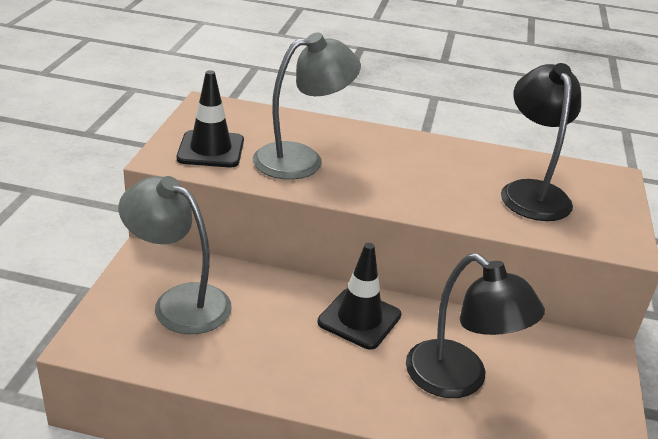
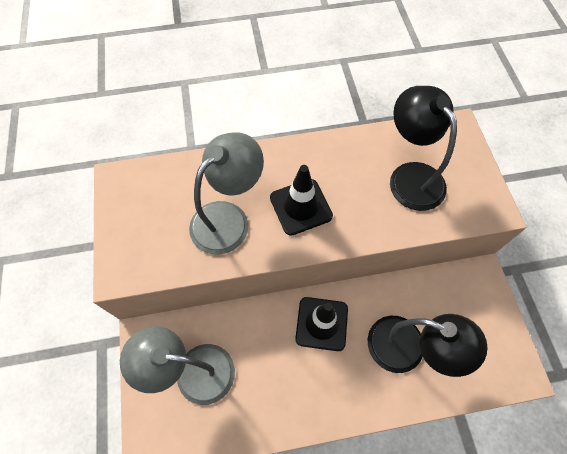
camera: 20 degrees left, 30 degrees up
(211, 150) = (151, 241): black traffic cone -> black traffic cone (301, 207)

